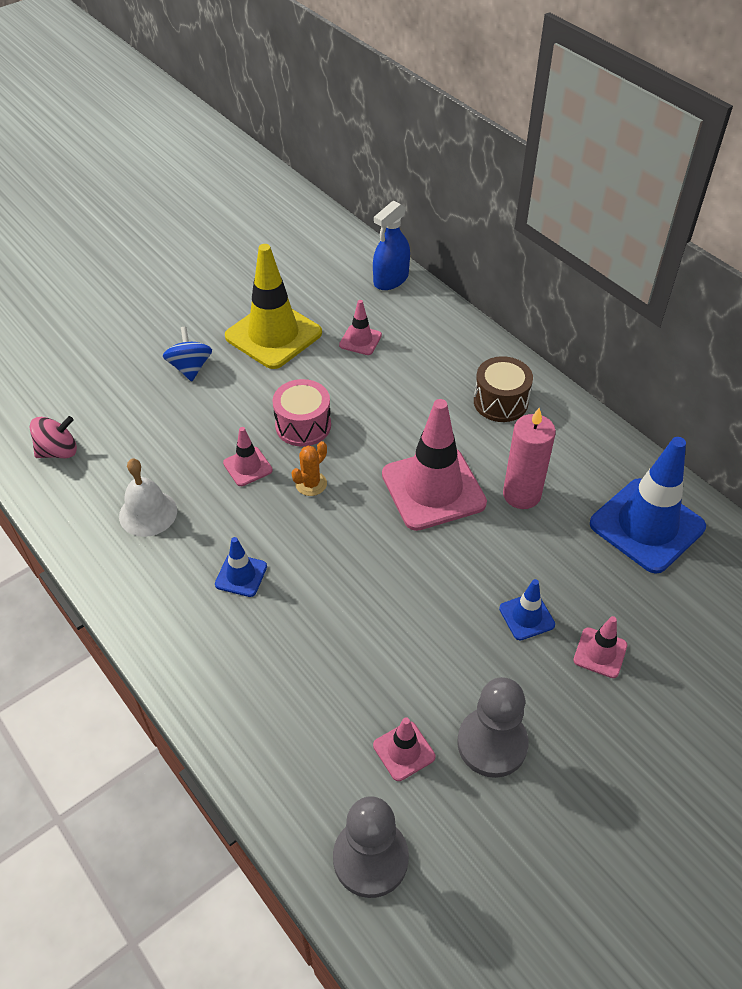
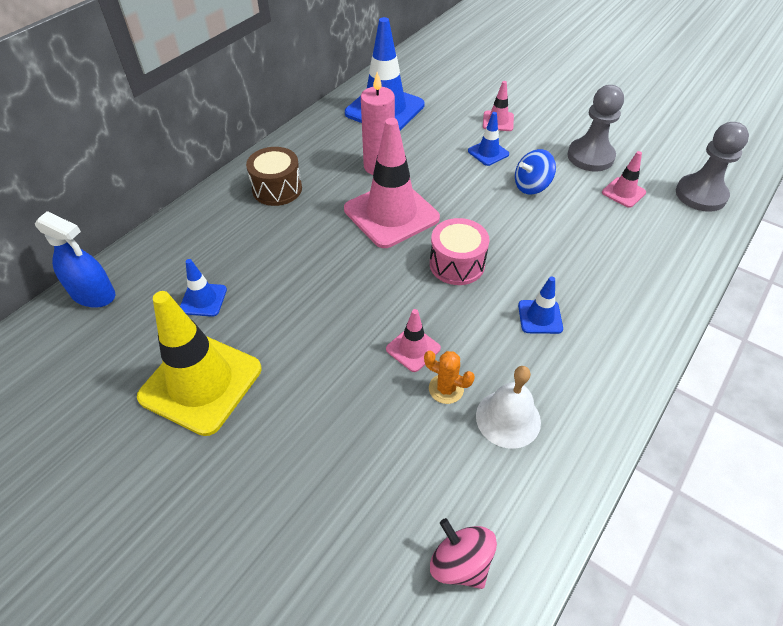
camera: 105 degrees left, 0 degrees up
(190, 368) = (273, 456): blue spinning top -> blue spinning top (531, 186)
(303, 425) = (342, 318): pink drum -> pink drum (457, 264)
(311, 484) = (416, 293): orange cactus -> orange cactus (446, 389)
(360, 340) = (203, 300): pink traffic cone -> blue traffic cone

